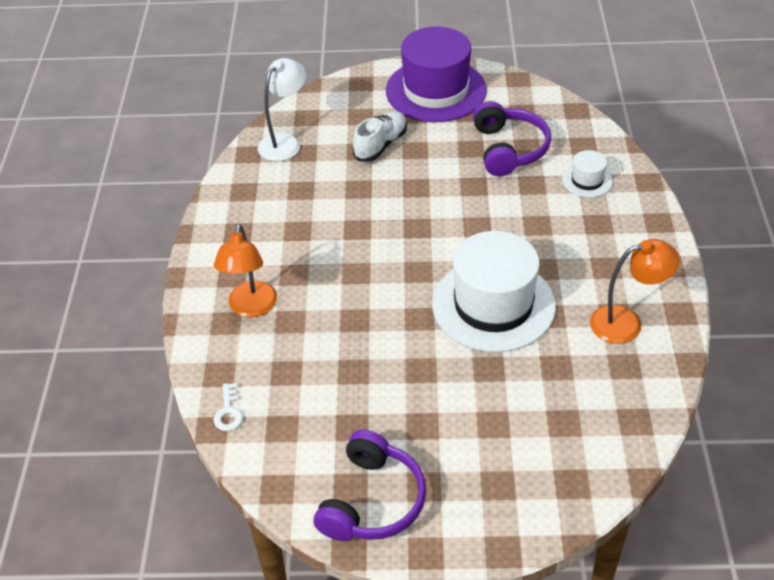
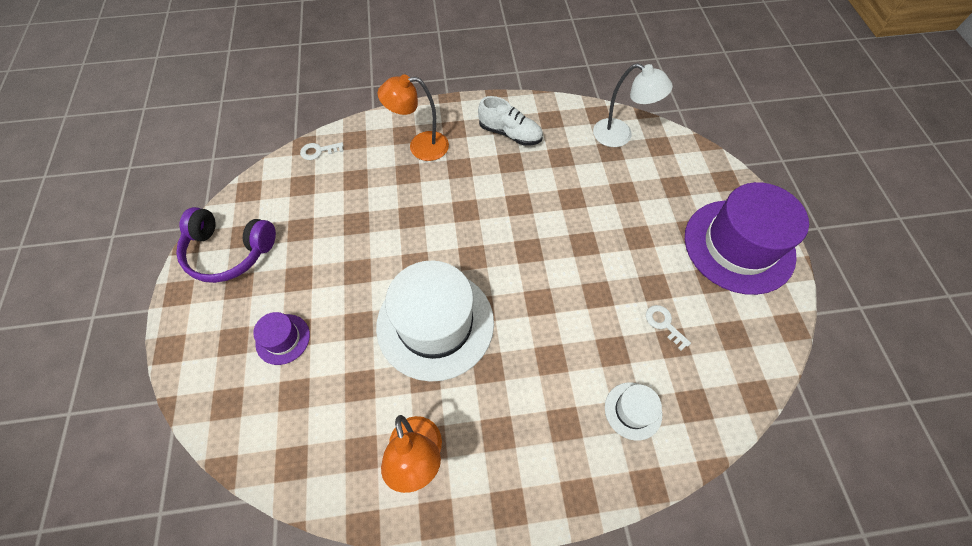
camera: 80 degrees right, 15 degrees up
(380, 145) = (637, 208): white shoe -> white shoe (510, 133)
(499, 435) = (283, 339): none -> purple hat
(509, 149) = (664, 324): purple headphones -> white key

